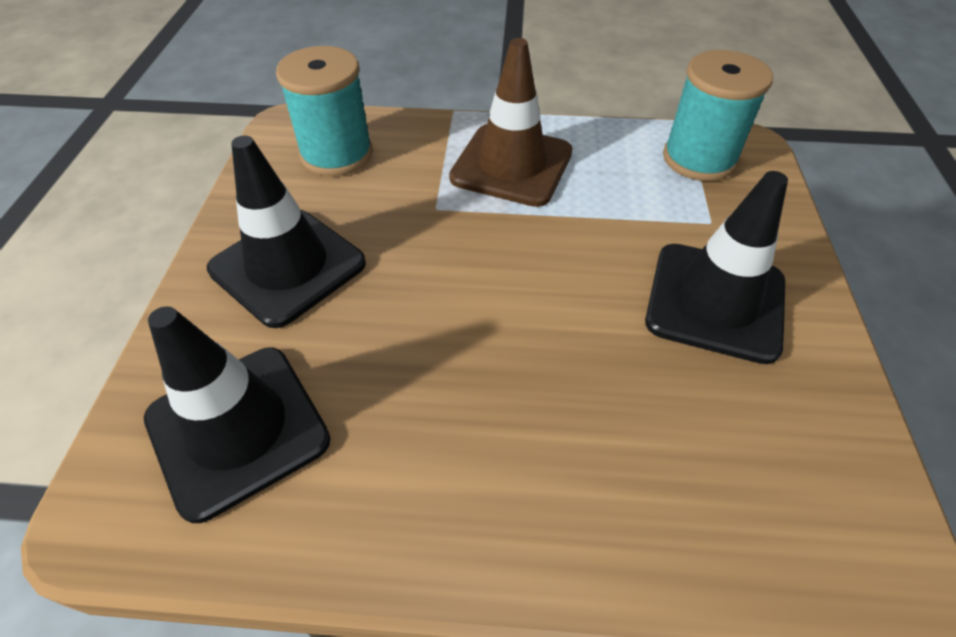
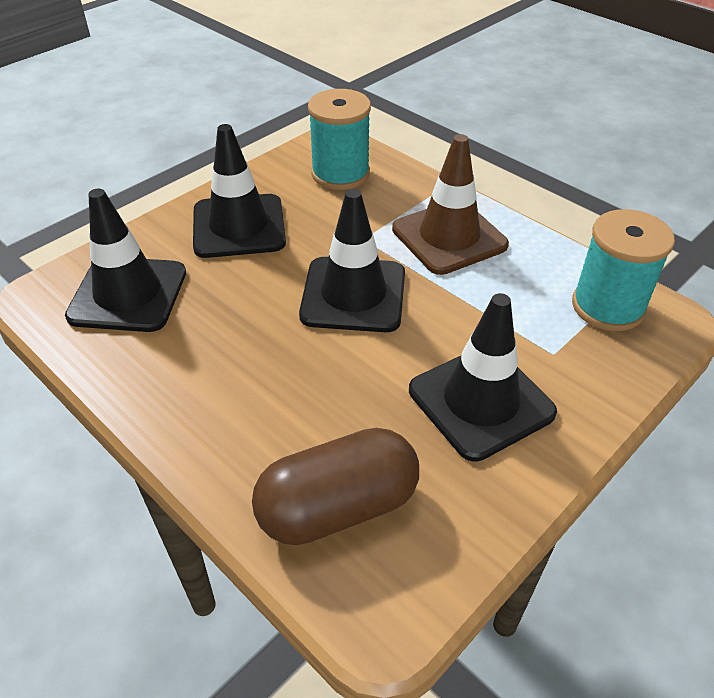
camera: 40 degrees right, 5 degrees down
(493, 270) = (353, 295): none -> black traffic cone
(737, 499) = (338, 507): none -> brown capsule

